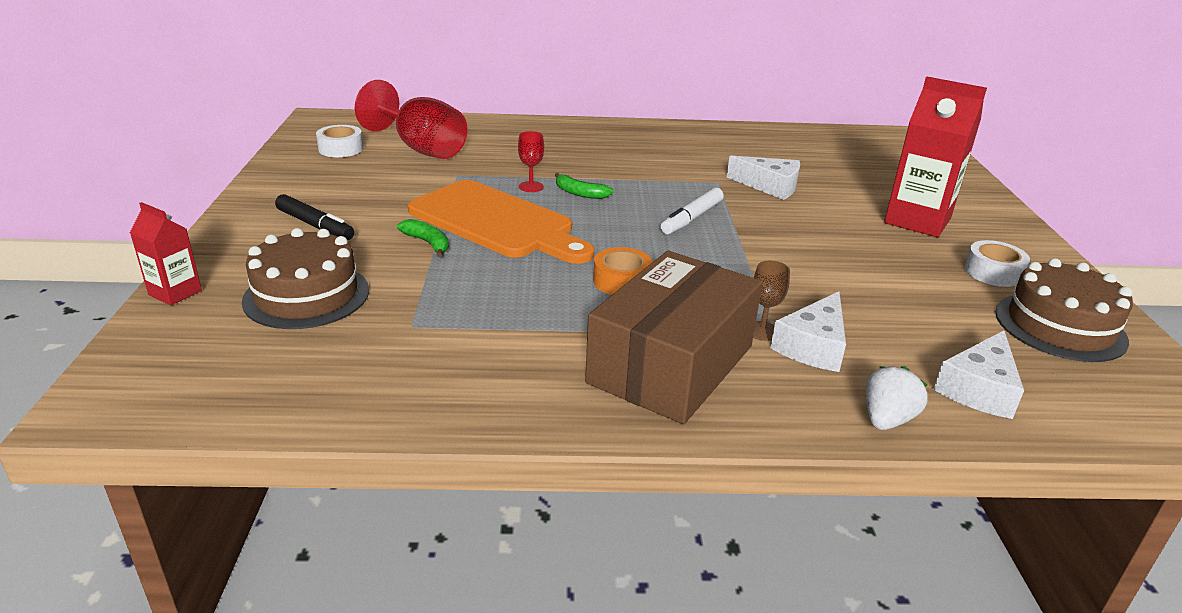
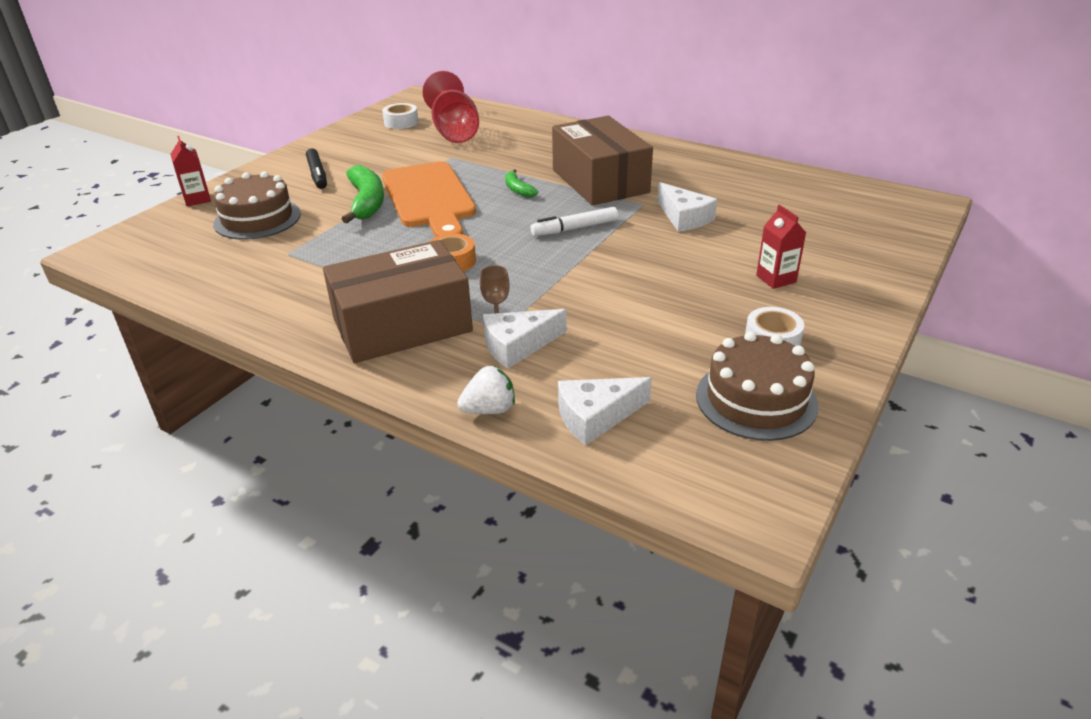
camera: 35 degrees right, 5 degrees up
(428, 243) = (366, 202): green banana -> green banana, size x1.85
(531, 187) = (489, 177): red goblet -> none
(647, 169) = (600, 181): none -> brown box
(917, 221) = (776, 279): red carton -> red carton, size x0.54

